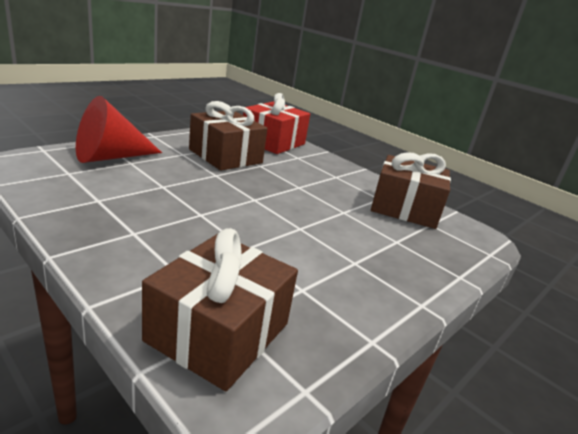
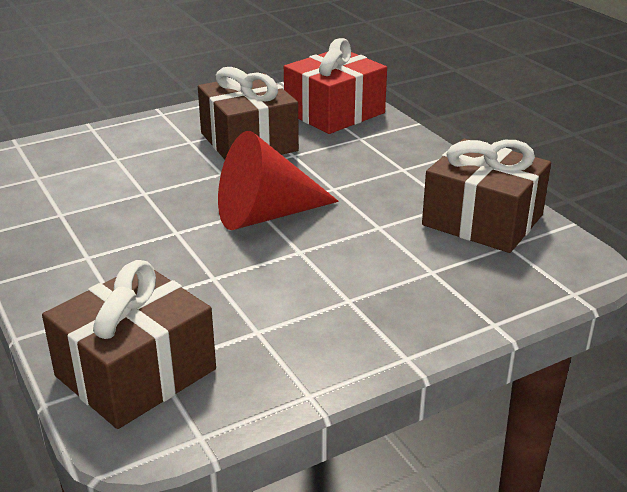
camera: 20 degrees right, 5 degrees up
(110, 157) = (94, 151): red cone -> red cone (265, 215)

